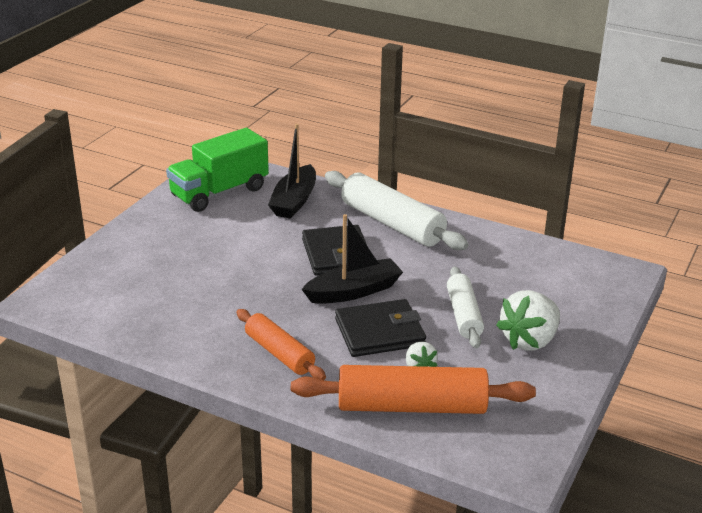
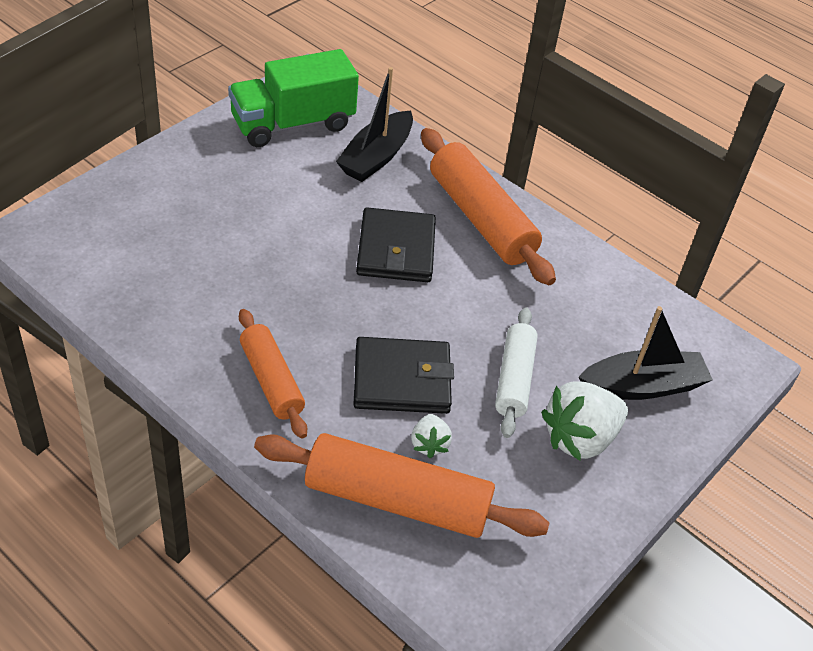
camera: 10 degrees right, 15 degrees up
(354, 291) = (395, 310): black boat -> black boat (643, 386)
(392, 223) = (481, 218): white rolling pin -> orange rolling pin

